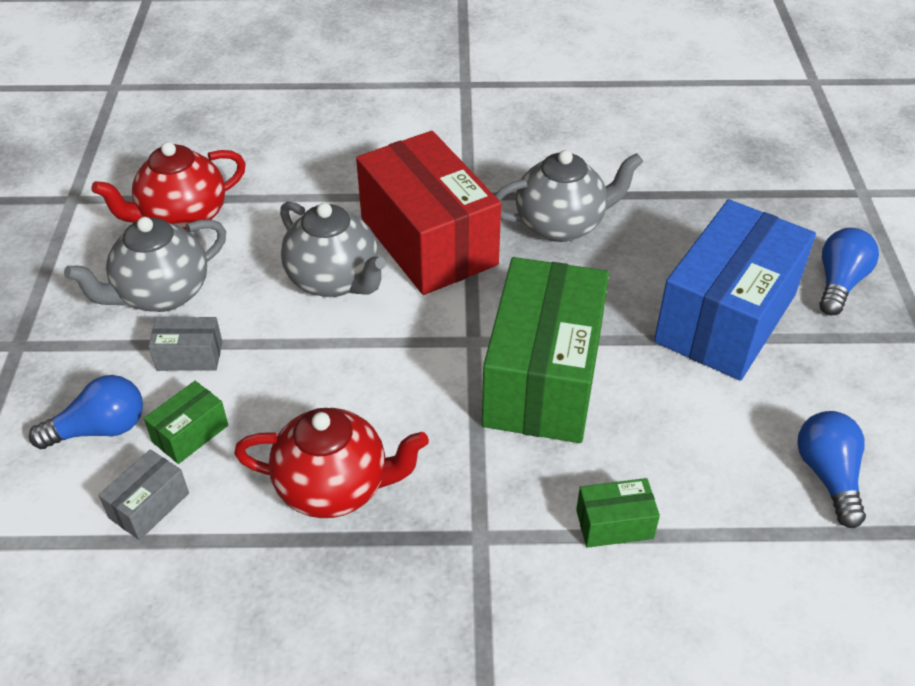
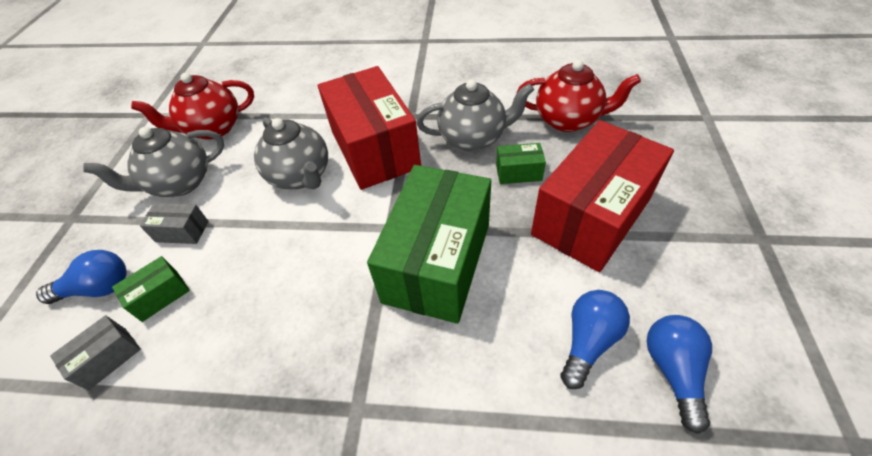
camera: 10 degrees right, 5 degrees up
(335, 487) = (252, 352): red teapot -> red teapot (568, 120)
(614, 524) = (474, 406): green box -> green box (518, 172)
(726, 318) = (591, 216): blue box -> red box
(839, 283) = (687, 190): blue light bulb -> blue light bulb (588, 341)

